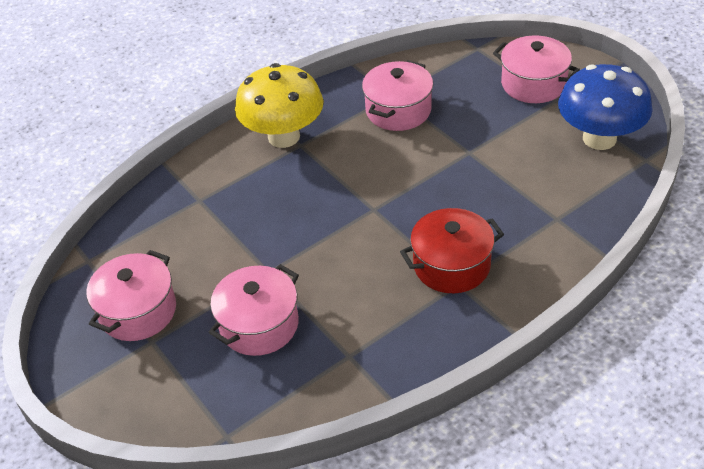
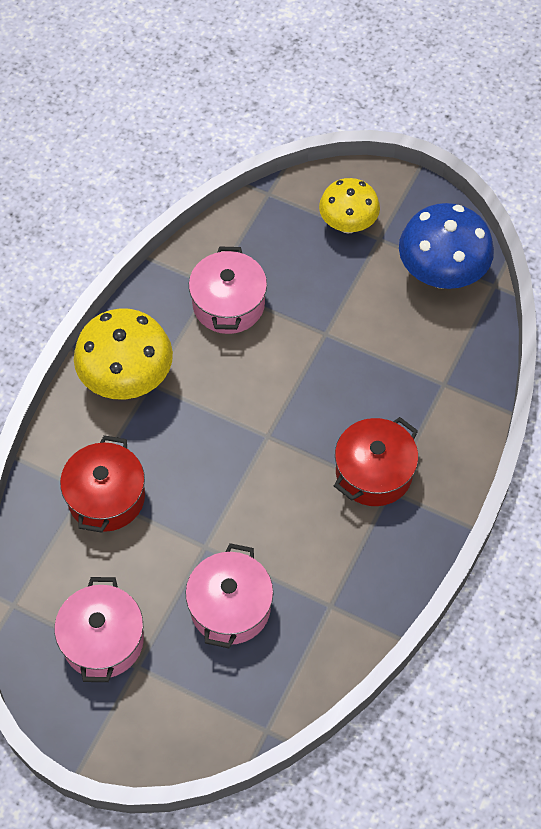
camera: 30 degrees left, 15 degrees up
(212, 210) = (106, 497): none -> red pot
(533, 84) = (348, 224): pink pot -> yellow mushroom

